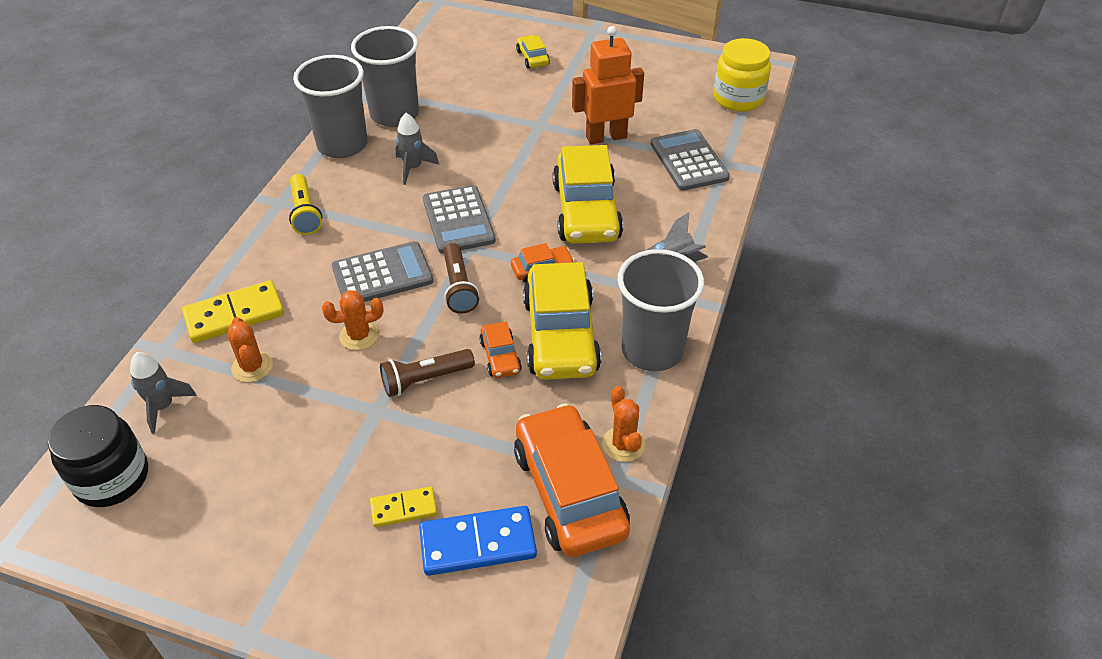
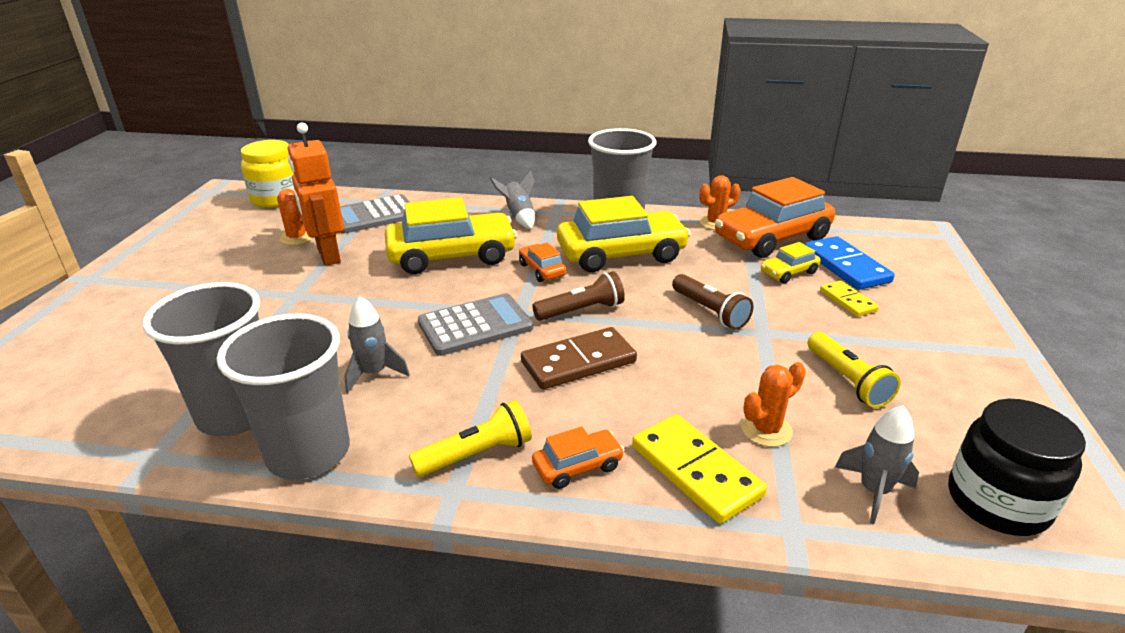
camera: 100 degrees left, 15 degrees down
(281, 446) = (847, 380): none -> yellow flashlight
(359, 336) = (677, 360): orange cactus -> orange cactus (297, 238)
(382, 274) = (578, 362): grey calculator -> brown domino
(500, 356) = (660, 278): orange car -> orange car (577, 466)
(532, 58) = (136, 315): yellow car -> yellow car (788, 272)

